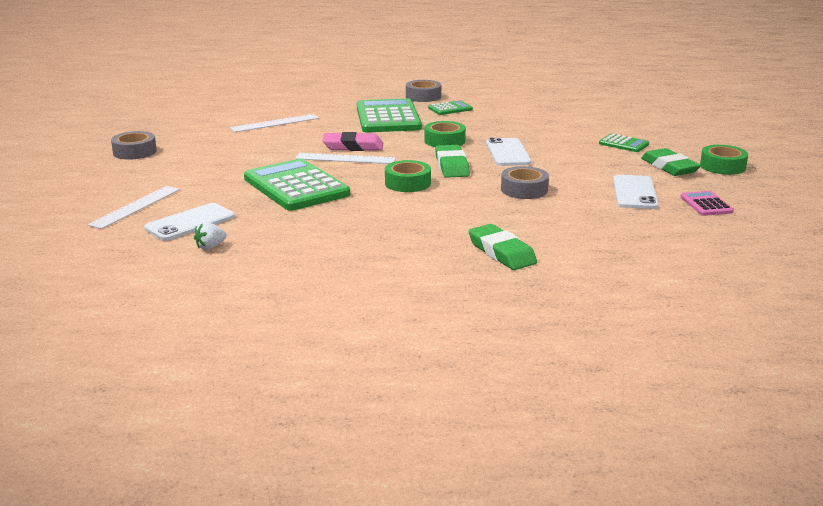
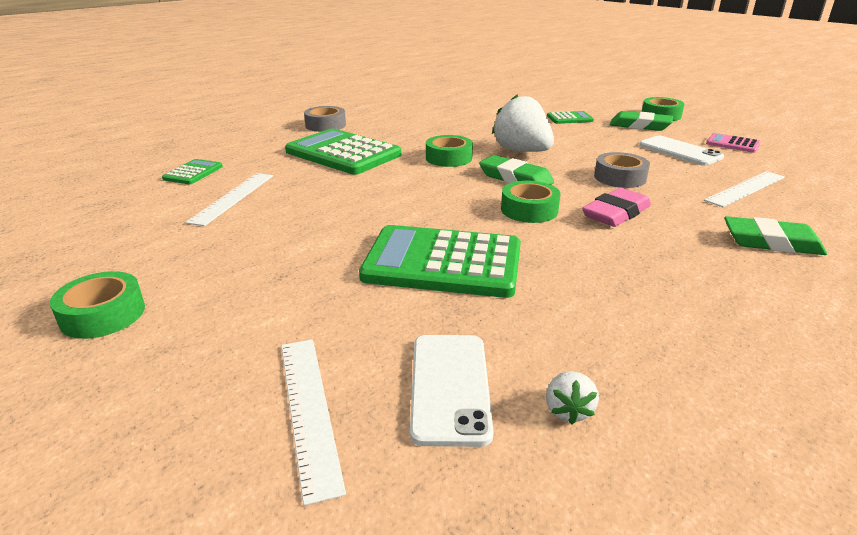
camera: 45 degrees left, 5 degrees up
(134, 152) = (103, 314): grey tape -> green tape
(345, 158) = (409, 208): white ruler -> white ruler (745, 188)
(353, 146) = (384, 193): pink eraser -> pink eraser (616, 213)
(450, 109) = (377, 129): green calculator -> green calculator (193, 173)
(507, 153) = (522, 151): white phone -> white strawberry

